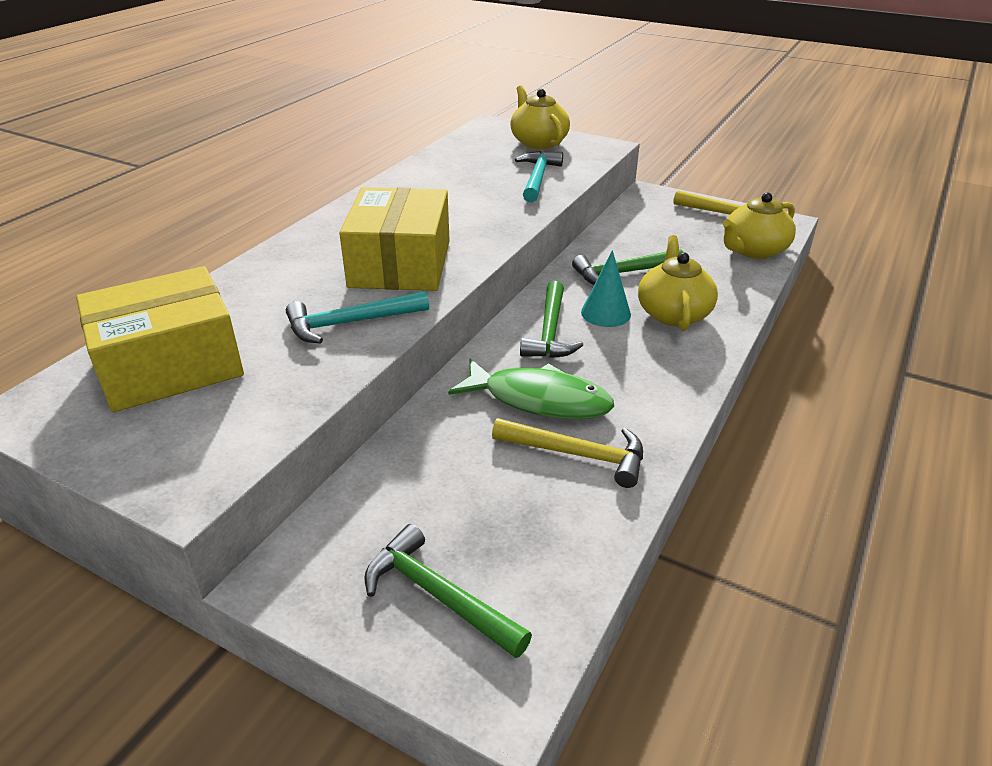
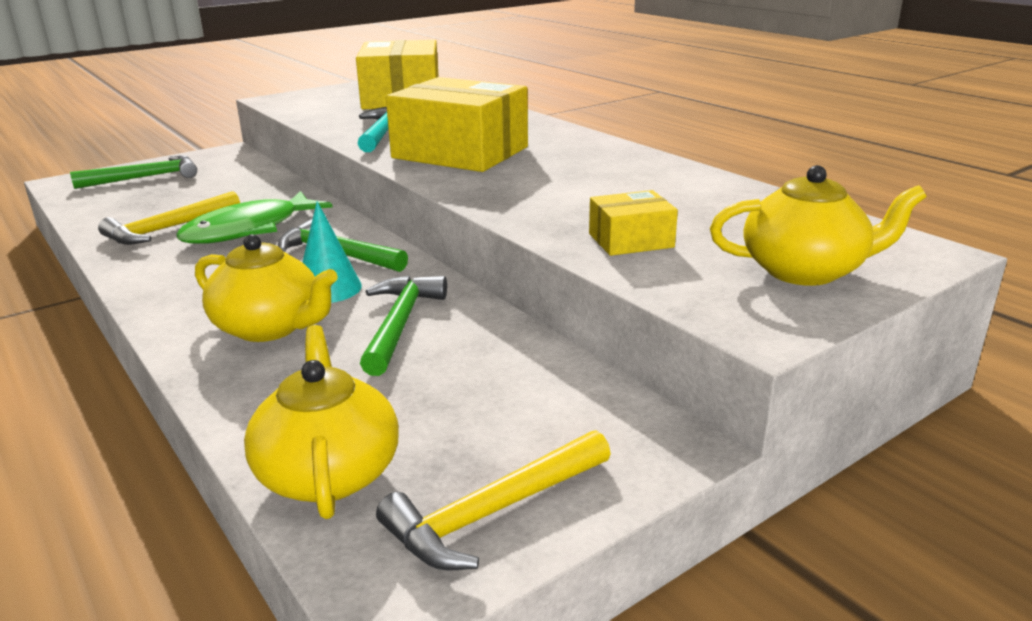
camera: 115 degrees right, 10 degrees down
(537, 178) = (630, 240): turquoise hammer -> yellow box

